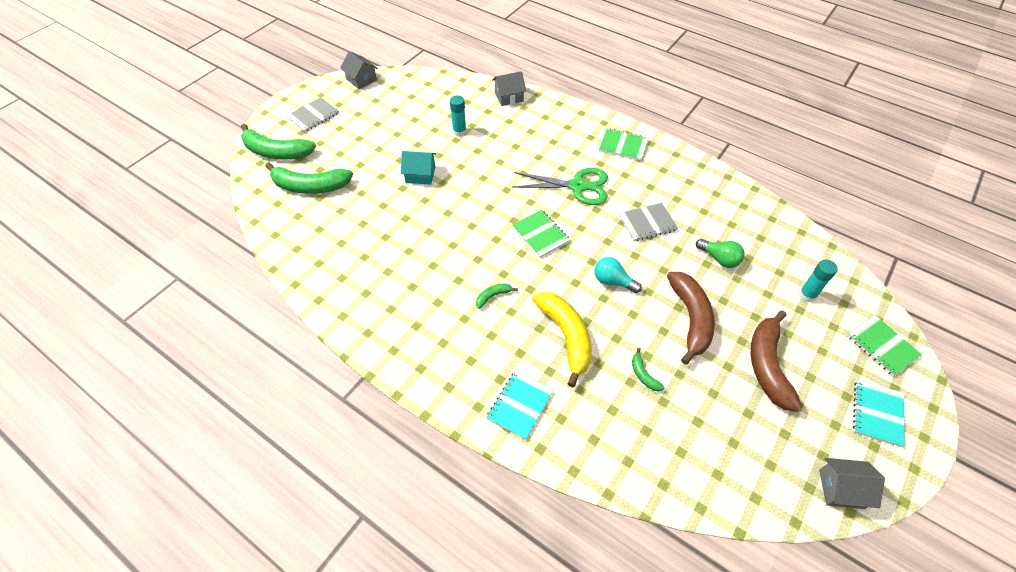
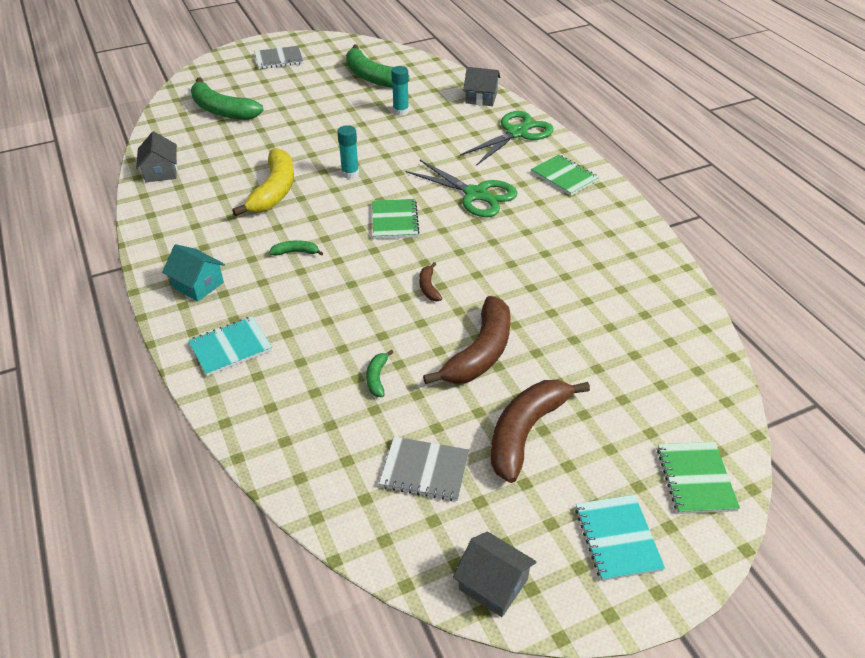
camera: 30 degrees right, 10 degrees down
(276, 152) = (220, 76): green banana -> green banana (371, 77)
(361, 80) = (350, 44): grey house -> grey house (161, 172)
(420, 175) = (328, 133): turquoise house -> turquoise house (198, 285)
(560, 119) = (517, 133): none -> green scissors
(566, 337) = (332, 313): yellow banana -> yellow banana (274, 191)
(613, 281) = (428, 287): turquoise light bulb -> brown banana
(647, 223) = (520, 252): grey notebook -> grey notebook (424, 470)
(719, 259) = (571, 314): green light bulb -> none
(807, 295) = (647, 389): turquoise glue stick -> turquoise glue stick (350, 173)
(877, 413) = (617, 538): turquoise notebook -> turquoise notebook turned 60 degrees counterclockwise

